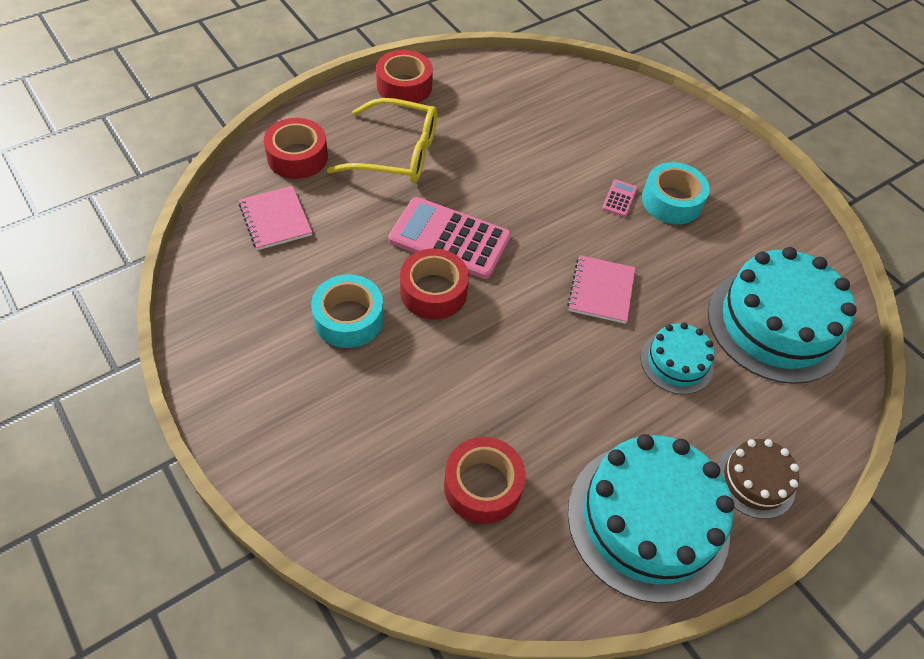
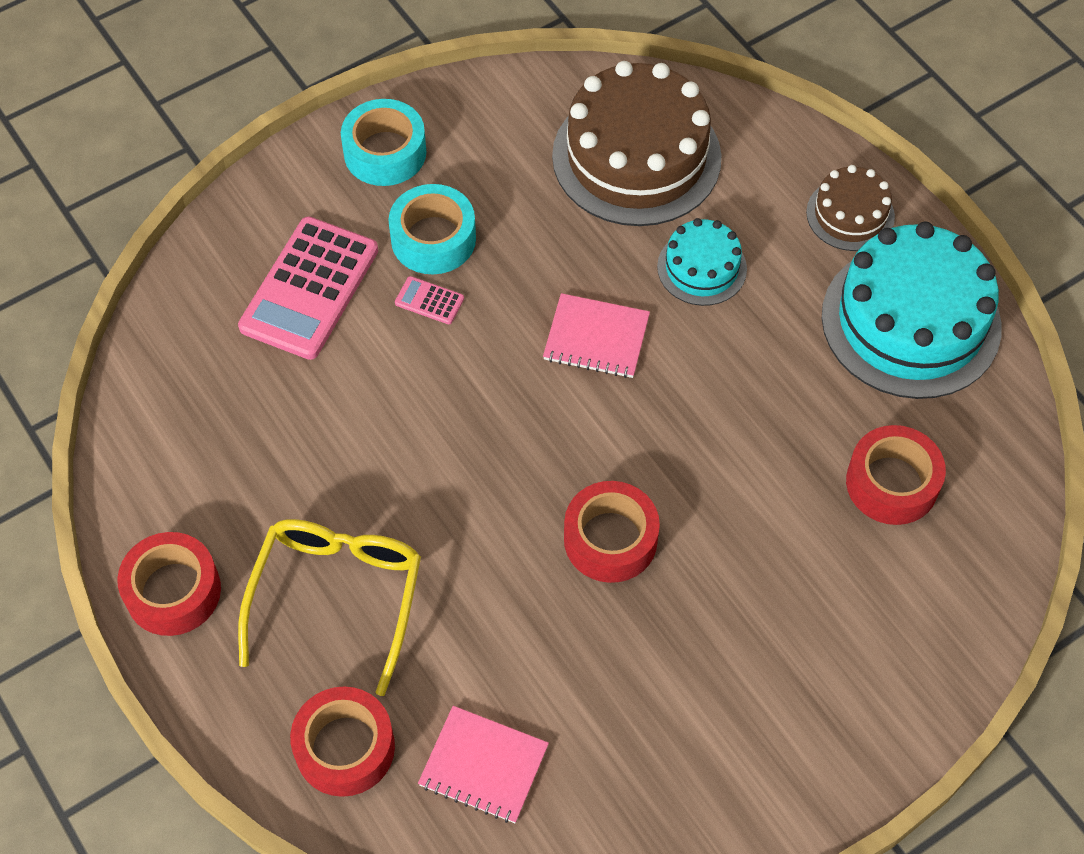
camera: 85 degrees left, 5 degrees up
(275, 219) = (483, 766): pink notebook -> pink notebook turned 45 degrees clockwise
(349, 319) = (664, 646): turquoise tape -> turquoise tape (385, 152)
(449, 239) = (513, 519): pink calculator -> pink calculator (309, 289)
(776, 324) = (636, 157): turquoise cake -> brown cake

